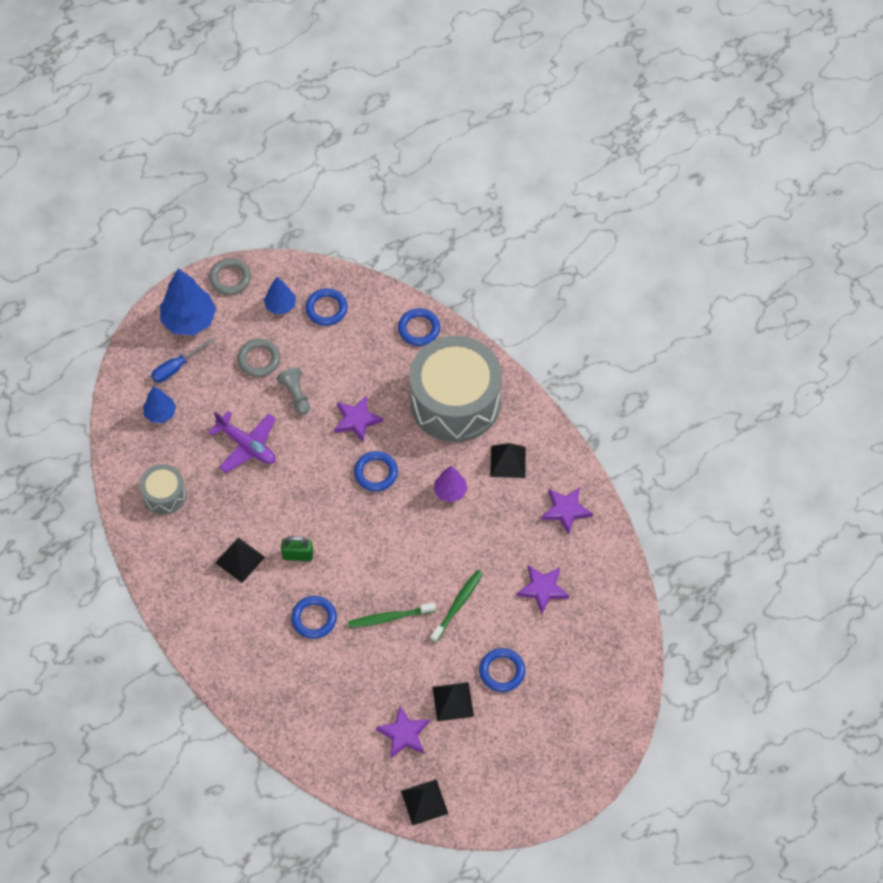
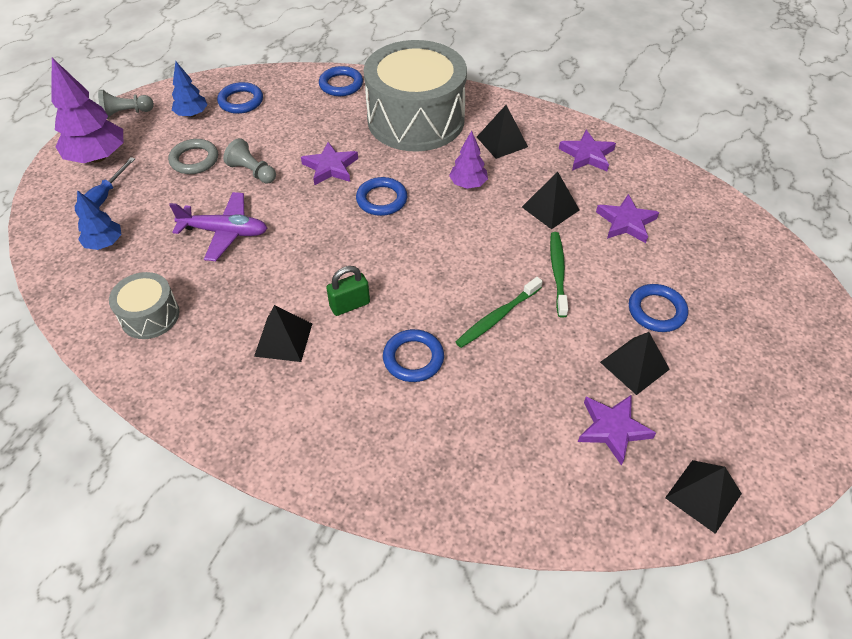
camera: 30 degrees left, 10 degrees down
(189, 320) = (98, 157): blue tree -> purple tree
(230, 278) = (126, 113): grey ring -> grey pawn
(496, 547) = (550, 208): none -> black pyramid

